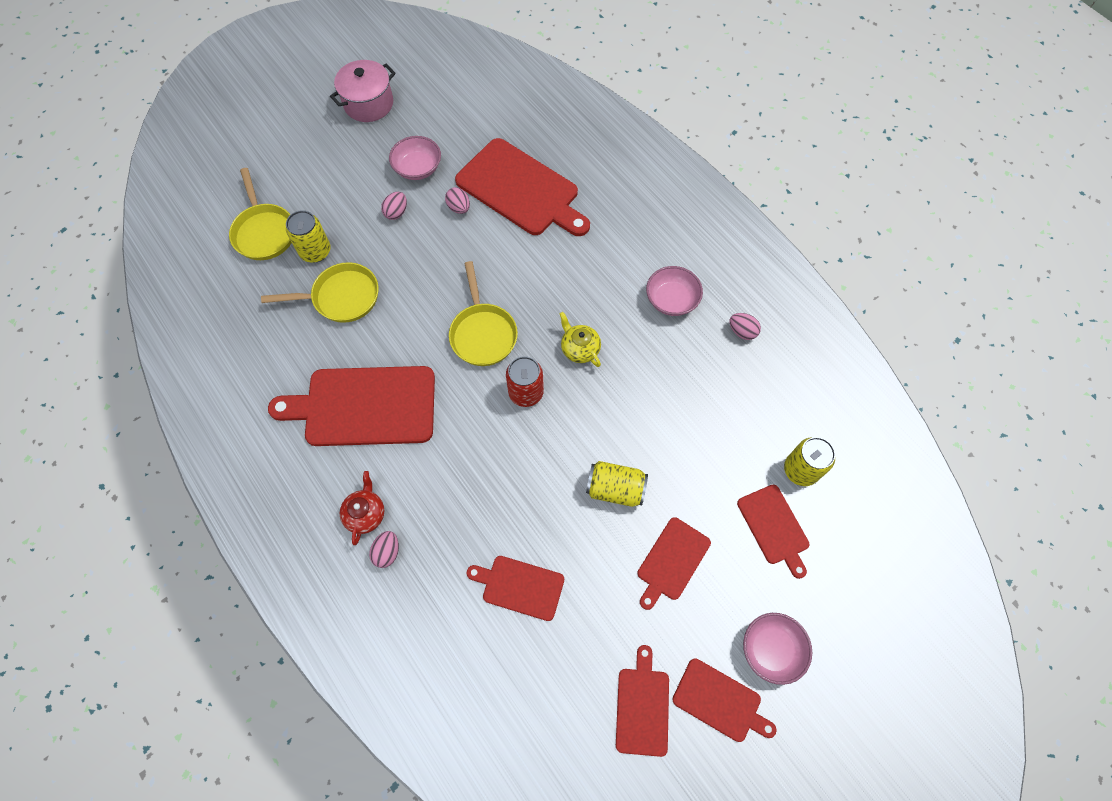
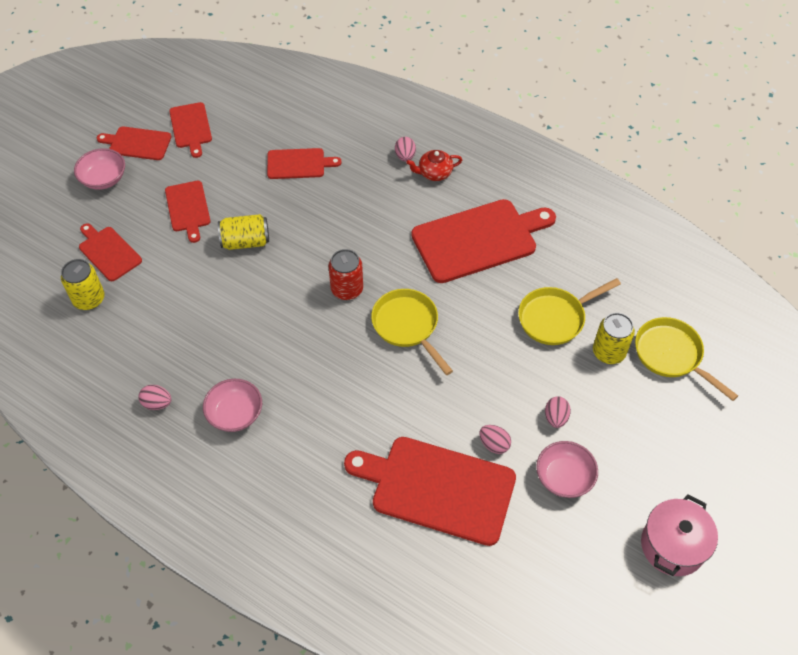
camera: 160 degrees right, 10 degrees down
(365, 514) = (434, 173): red teapot -> red teapot turned 90 degrees clockwise
(579, 348) = (312, 340): yellow teapot -> none
(672, 561) = (188, 208): red cutting board -> red cutting board turned 150 degrees clockwise

